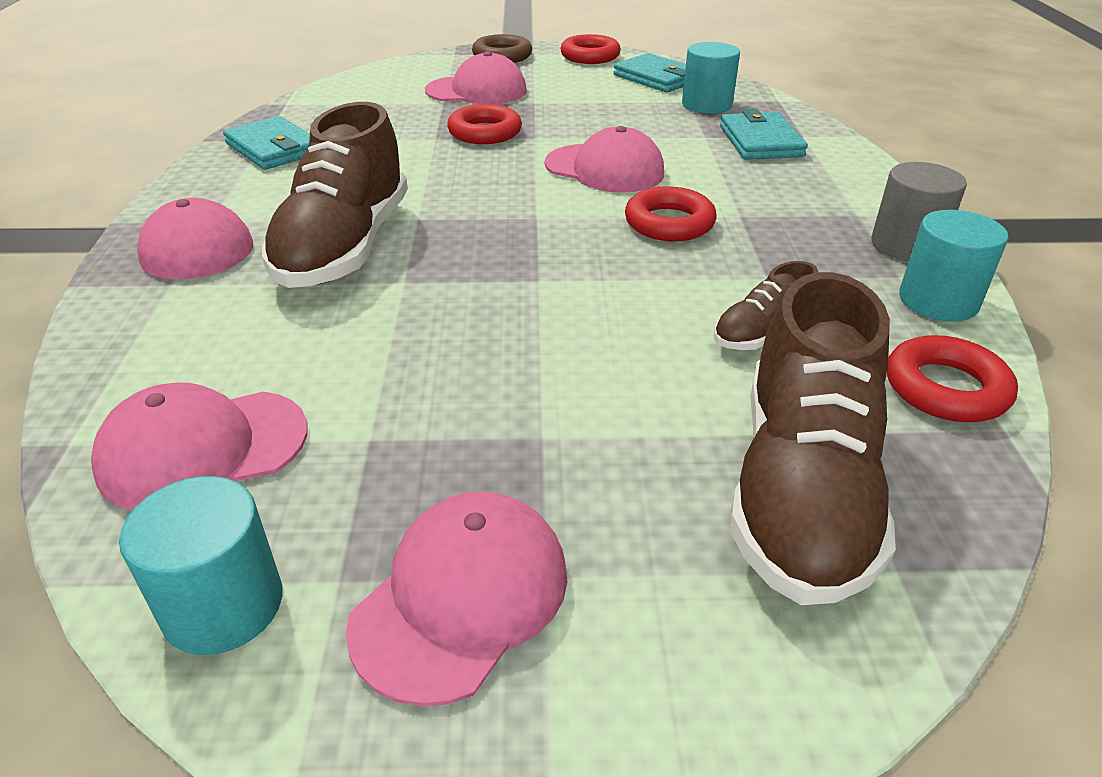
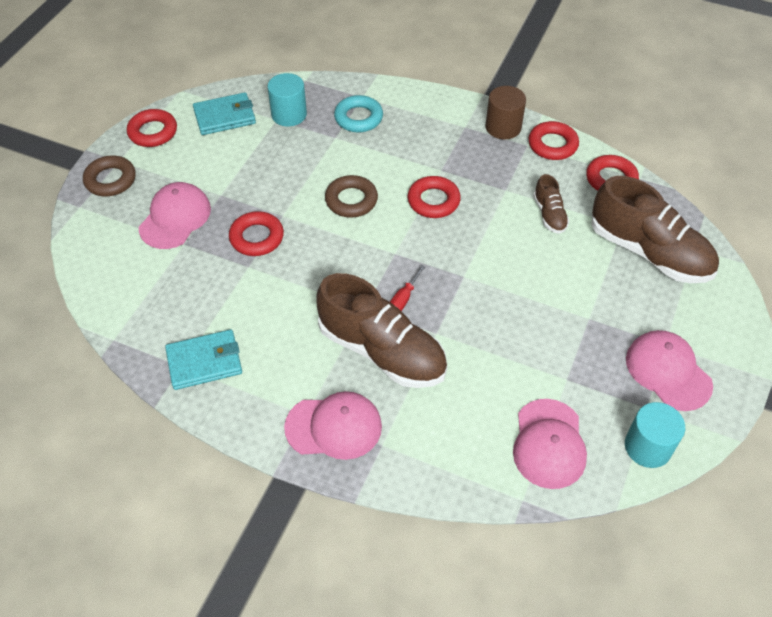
camera: 65 degrees left, 15 degrees up
(453, 241) = (403, 299): none -> red screwdriver
(604, 169) = (351, 200): pink cap -> brown ring
(760, 141) = (358, 118): turquoise wallet -> turquoise ring
(906, 245) = (503, 127): grey cylinder -> brown cylinder
(938, 301) = (552, 145): turquoise cylinder -> red ring

